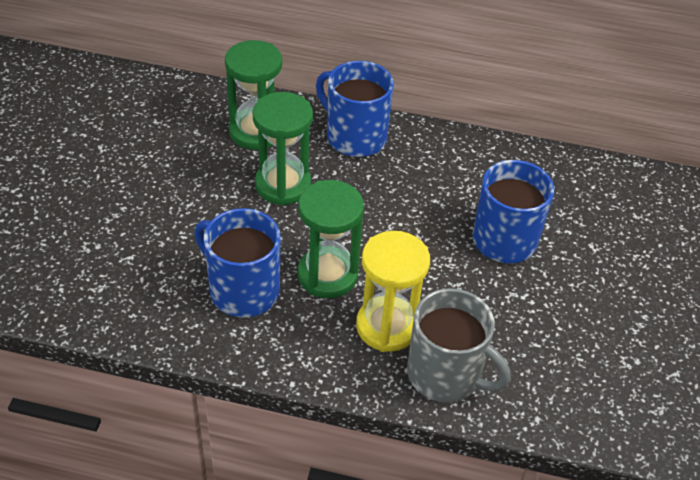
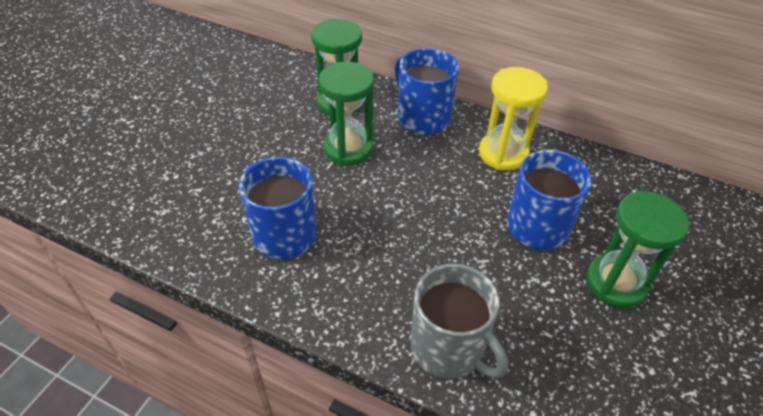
camera: 15 degrees right, 0 degrees up
(327, 275) = (363, 232): green hourglass -> green hourglass (615, 283)
(387, 326) = (404, 290): yellow hourglass -> yellow hourglass (503, 153)

